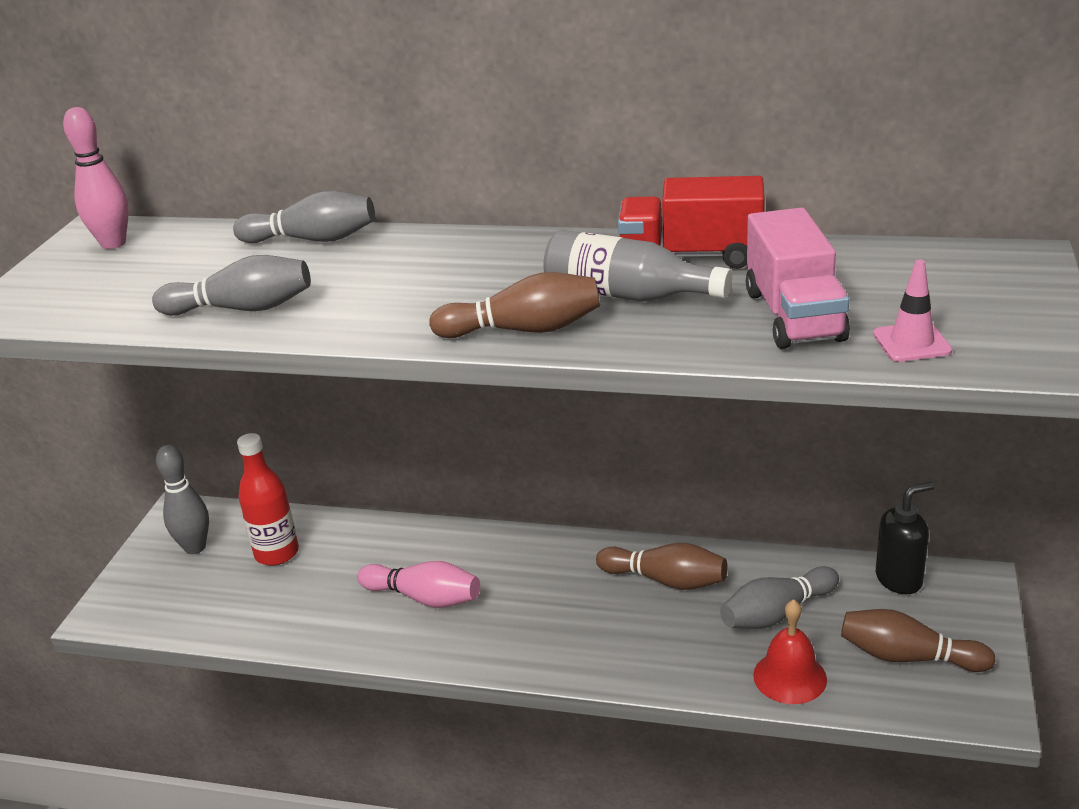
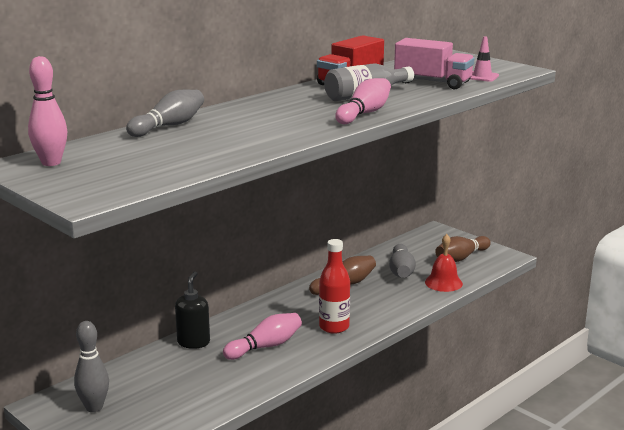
camera: 60 degrees left, 10 degrees down
(242, 308) = (225, 150): grey bowling pin -> none
(277, 553) = (150, 380): red bottle -> red bottle (334, 327)
(524, 330) = (364, 113): brown bowling pin -> pink bowling pin
(899, 579) = (414, 241): black soap dispenser -> black soap dispenser (193, 342)

